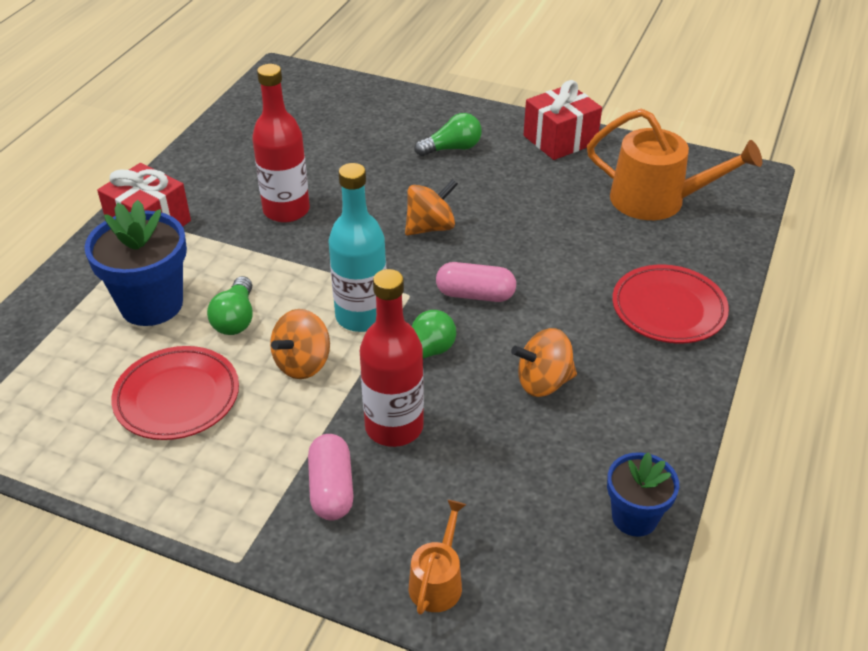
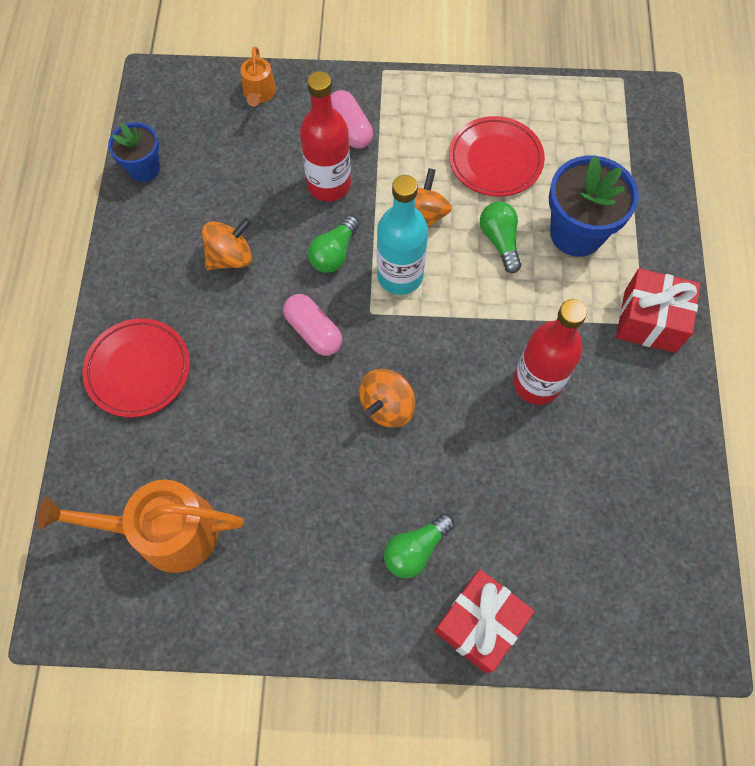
camera: 160 degrees right, 25 degrees up
(475, 295) = (313, 331): pink capsule -> pink capsule turned 60 degrees clockwise
(560, 140) = (296, 614): red gift -> red gift (479, 623)

